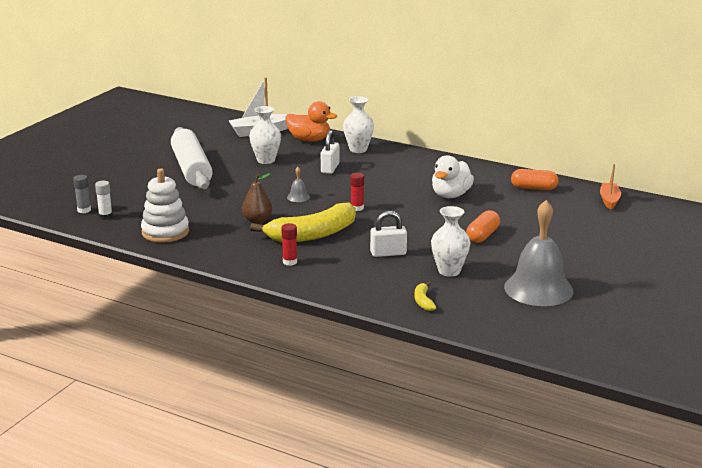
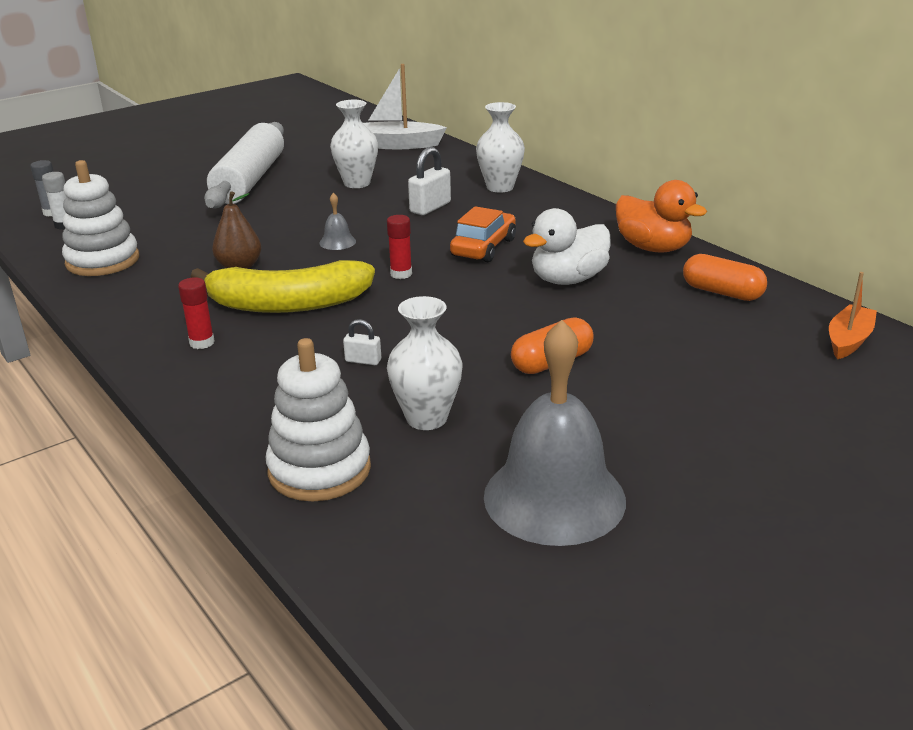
camera: 25 degrees right, 5 degrees up
(309, 140) = (447, 164): orange duck -> orange duck (653, 248)
(387, 186) = (483, 247): none -> orange car
(388, 253) = (363, 360): white padlock -> white padlock, size x0.56
(423, 301) = (319, 470): yellow banana -> white stacking toy

